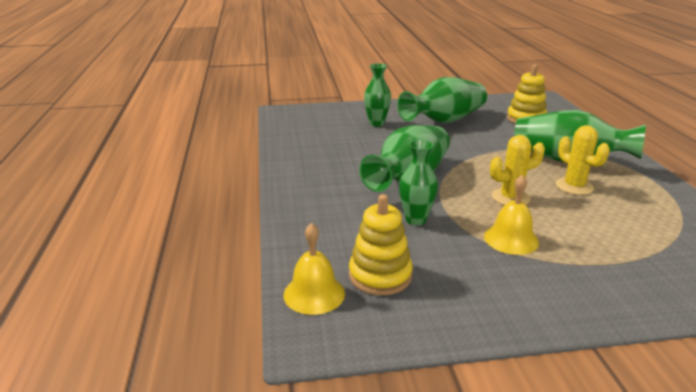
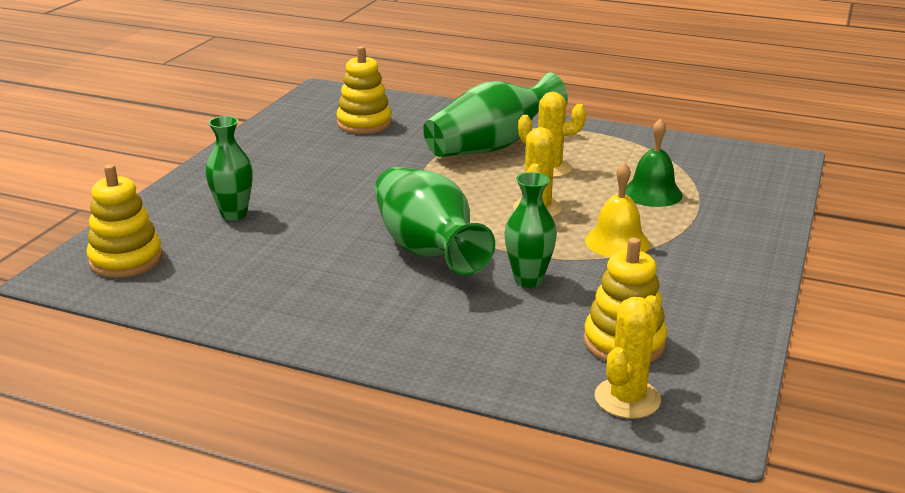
camera: 60 degrees left, 0 degrees up
(307, 117) = (126, 260): none -> yellow stacking toy
(314, 294) = (627, 398): yellow bell -> yellow cactus
(444, 121) = (297, 169): green vase -> none
(609, 235) = (652, 193): none -> green bell

